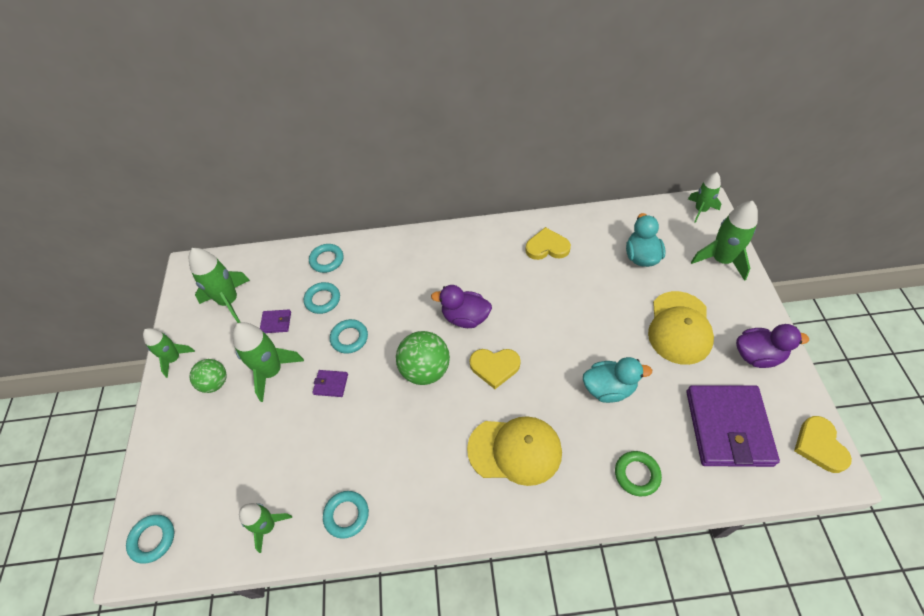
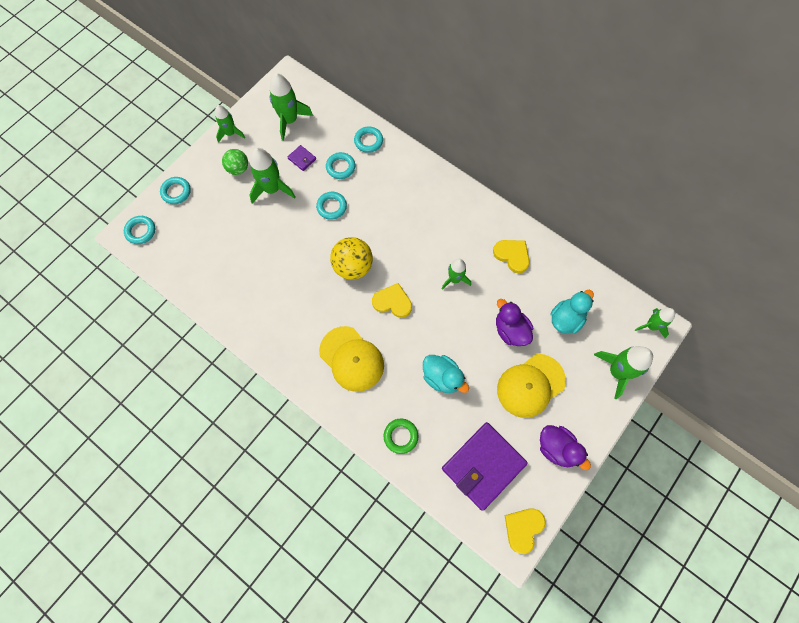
camera: 40 degrees right, 15 degrees up
(268, 526) = (195, 276): green rocket -> green rocket (455, 279)
(331, 384) = (295, 226): purple wallet -> none
(346, 515) = (235, 307): turquoise ring -> turquoise ring (176, 192)
(425, 370) = (353, 266): green ball -> yellow ball
(465, 317) = (409, 255): purple duck -> purple duck (510, 330)
(494, 367) = (392, 302): yellow heart -> yellow heart turned 150 degrees clockwise

